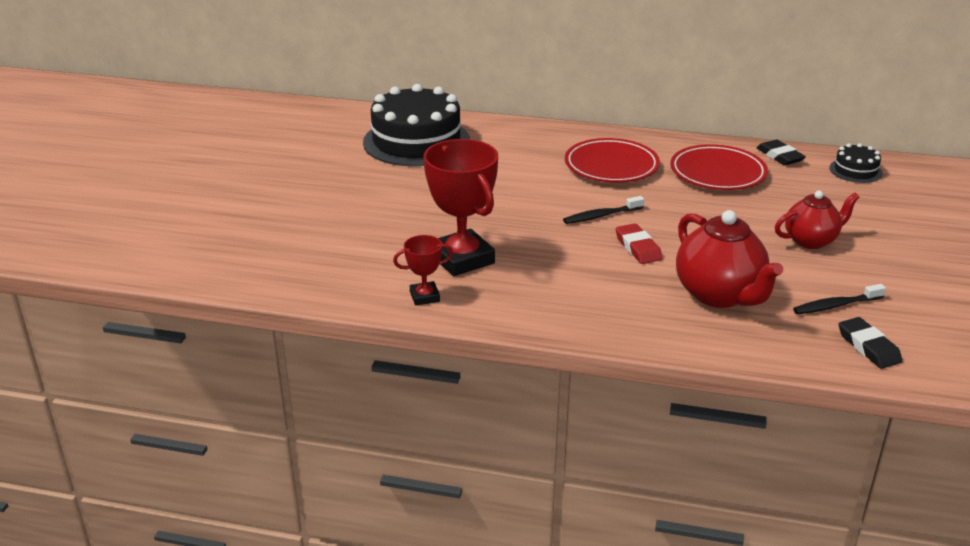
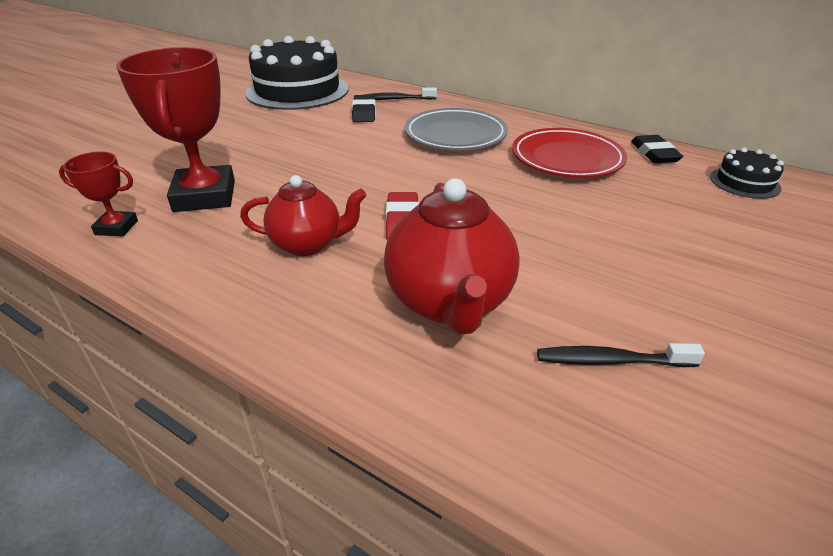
camera: 20 degrees right, 5 degrees up
(601, 216) = (396, 179): black toothbrush -> black toothbrush (396, 99)
(611, 166) = (455, 135): red plate -> grey plate
(811, 241) = (632, 255): red teapot -> red teapot (308, 244)
(868, 347) = (624, 455): black eraser -> black eraser (364, 112)

